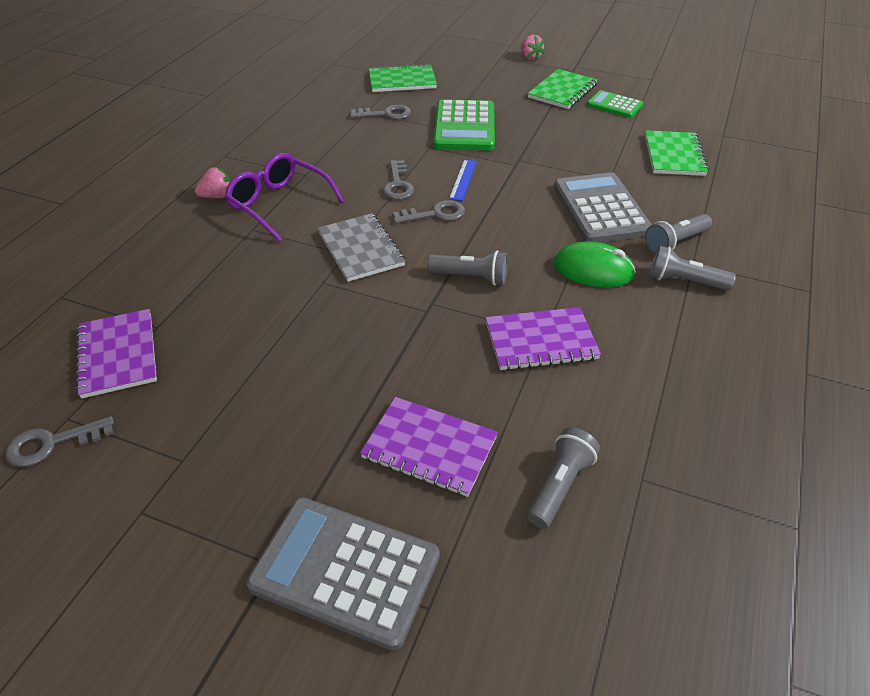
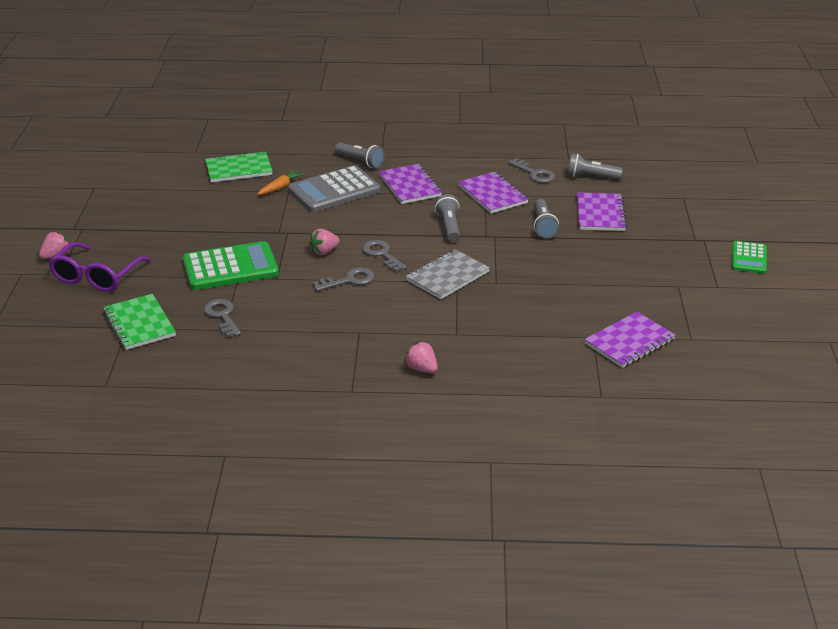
camera: 110 degrees left, 10 degrees down
(52, 443) = (711, 335): grey key -> grey key (534, 173)
(279, 204) = (413, 331): purple glasses -> purple glasses (96, 277)
(345, 571) = (688, 221): grey calculator -> none
(463, 179) = (324, 251): blue ruler -> pink strawberry
(562, 91) = (135, 228): green notebook -> none
(593, 270) = (410, 186): green mouse -> purple notebook
(614, 105) = (157, 200): green calculator -> green calculator (749, 258)
(620, 175) = (280, 187): none -> orange carrot
(684, 281) = (402, 156): grey flashlight -> grey flashlight (543, 226)

